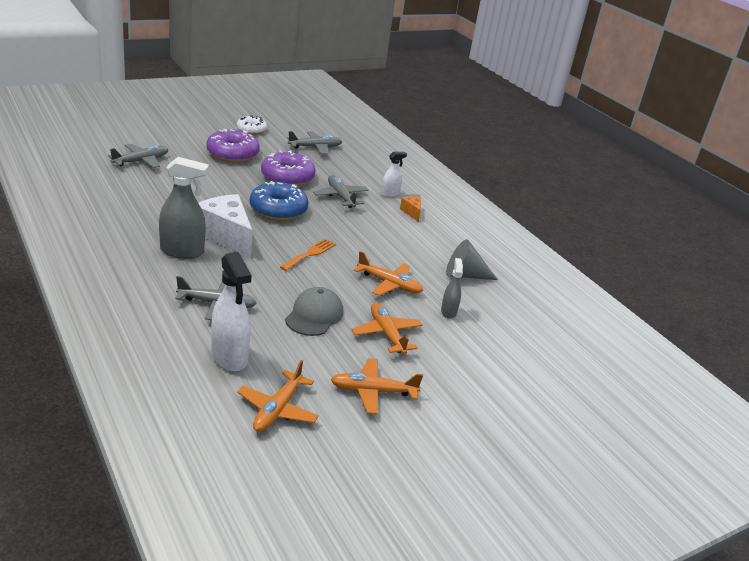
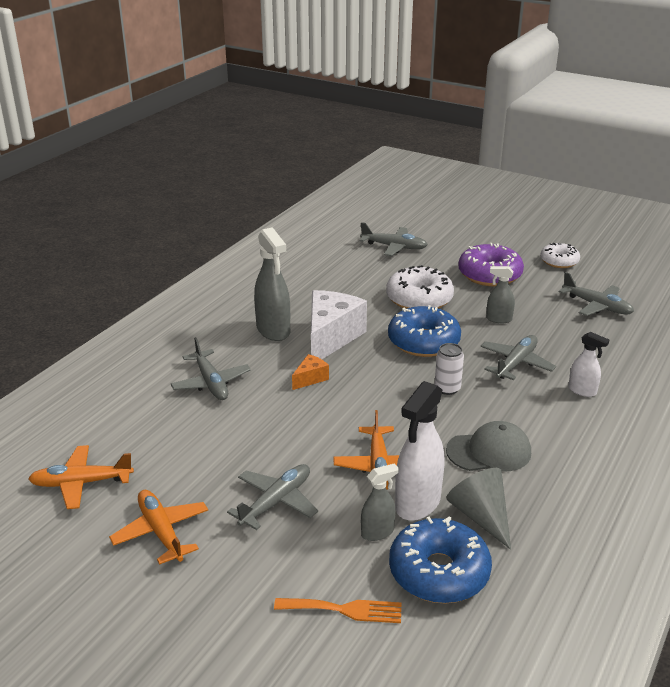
camera: 65 degrees right, 0 degrees up
(225, 187) = (419, 299): none -> white donut
(229, 357) = (136, 424): white spray bottle -> white spray bottle (417, 503)
(287, 177) = (498, 319): purple donut -> grey spray bottle
(310, 254) = (366, 393): orange fork -> orange fork (344, 610)
(314, 315) = (256, 442): grey cap -> grey cap (489, 452)
(338, 227) = (447, 388): none -> white can
(387, 334) = (276, 502): orange plane -> grey plane
(412, 212) = (567, 422): orange cheese -> orange cheese (310, 378)
(497, 308) = (439, 572): none -> blue donut

